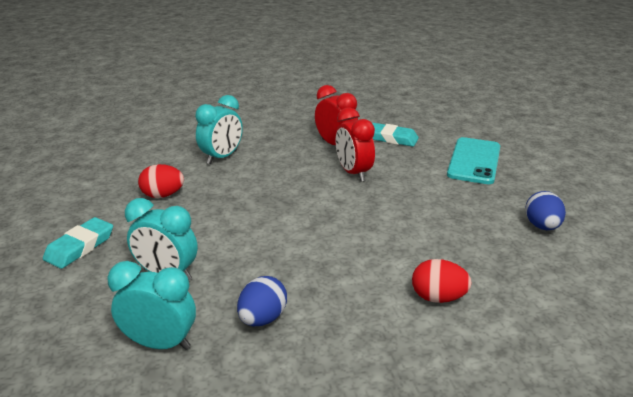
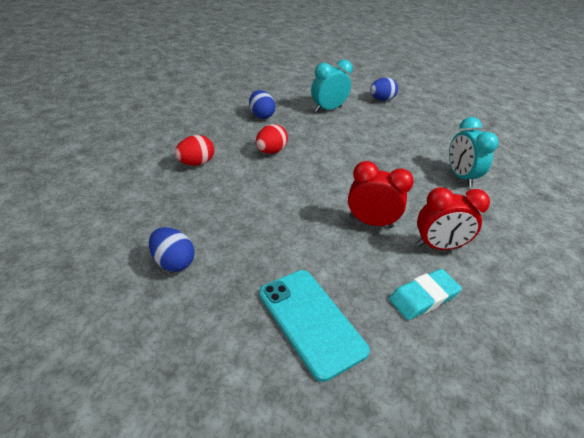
camera: 125 degrees right, 10 degrees up
(80, 247) = (381, 100): turquoise eraser -> blue egg
(160, 343) = (280, 93): turquoise clock -> none
(163, 195) = (417, 135): red egg -> red egg (270, 151)

